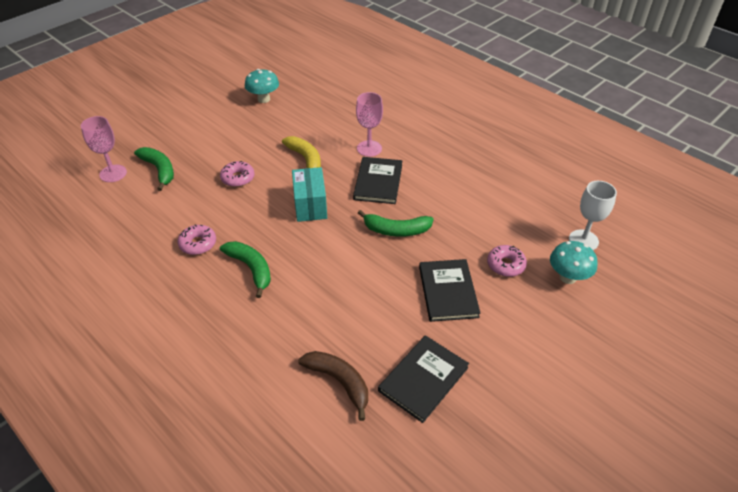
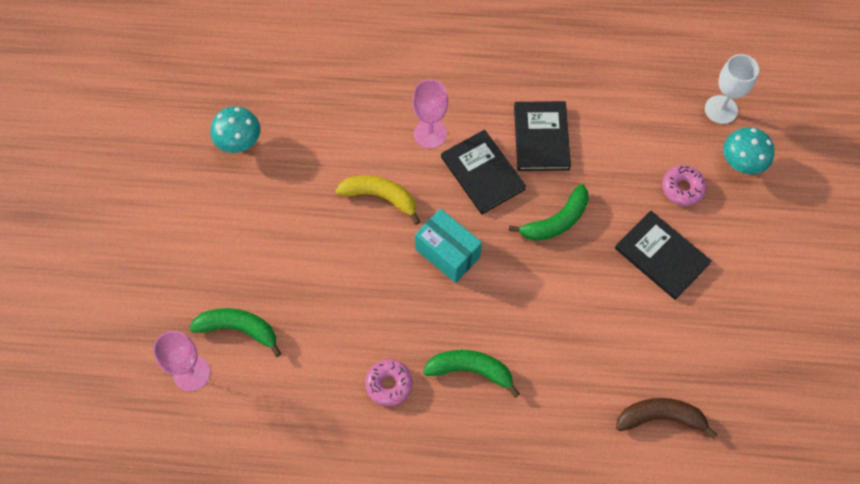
camera: 40 degrees left, 20 degrees up
(238, 178) = (337, 275): pink donut -> none
(423, 379) = (719, 360): black book -> black book (541, 137)

